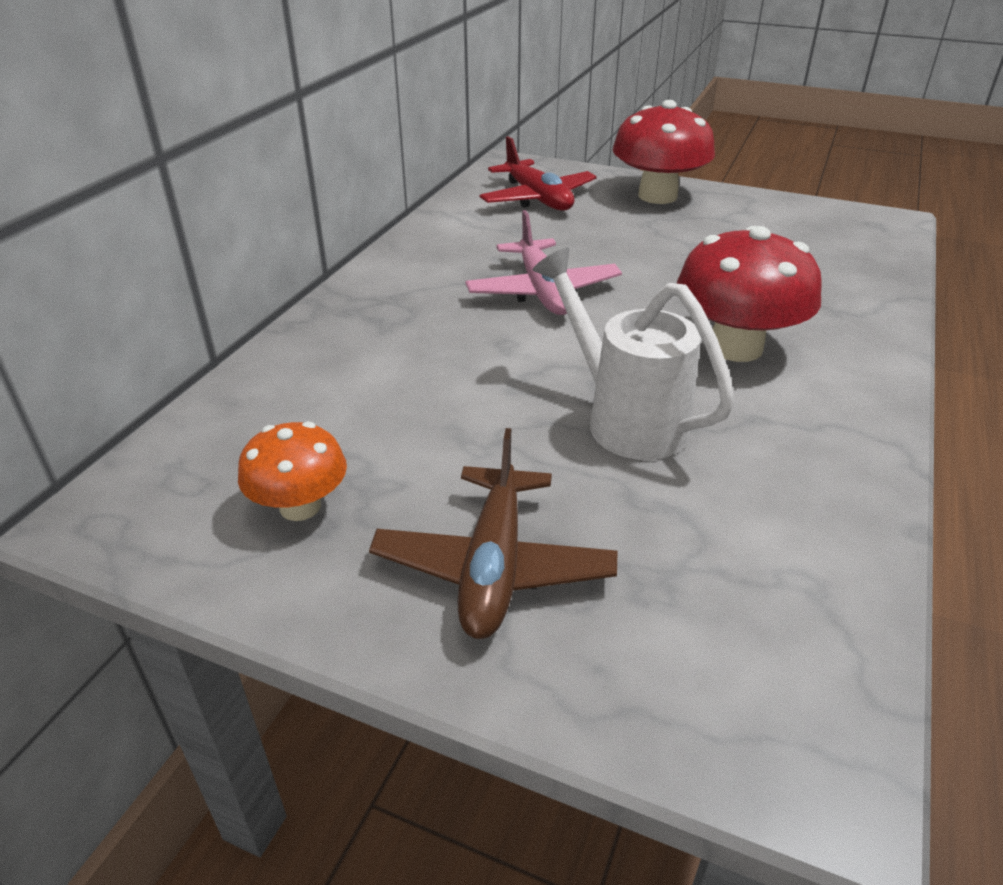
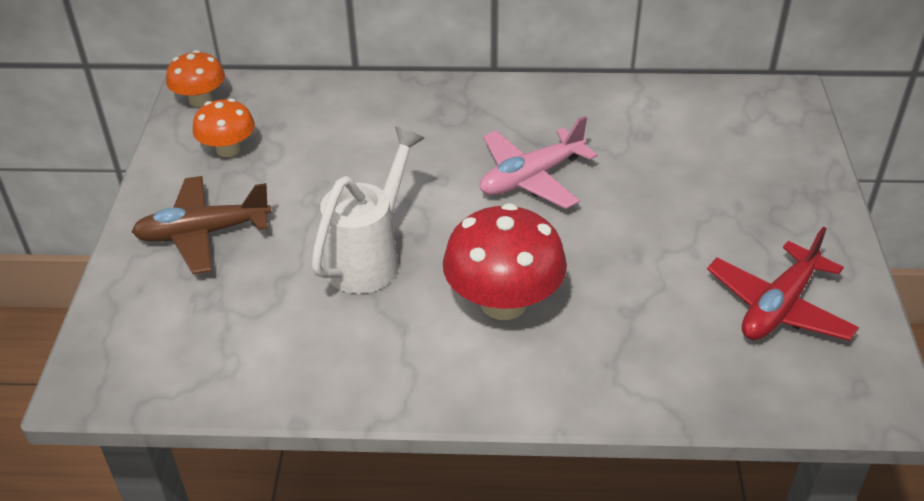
camera: 70 degrees right, 5 degrees up
(133, 518) = (200, 100): none -> orange mushroom
(537, 199) = (714, 132): red plane -> red plane (779, 307)
(657, 196) = (791, 207): red mushroom -> none

